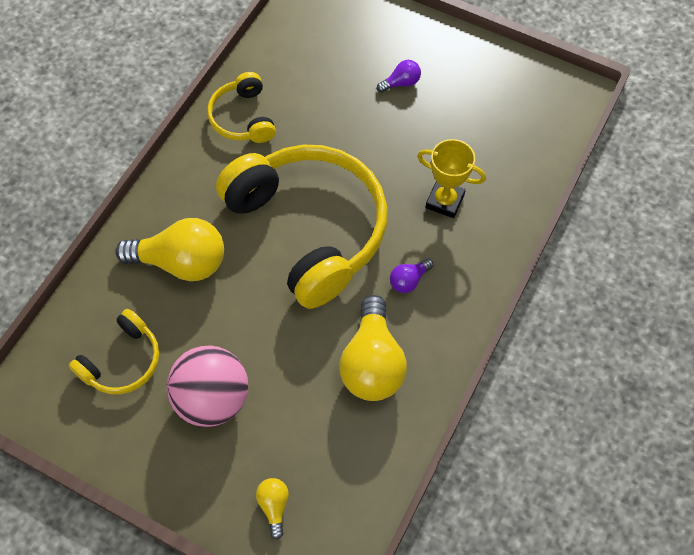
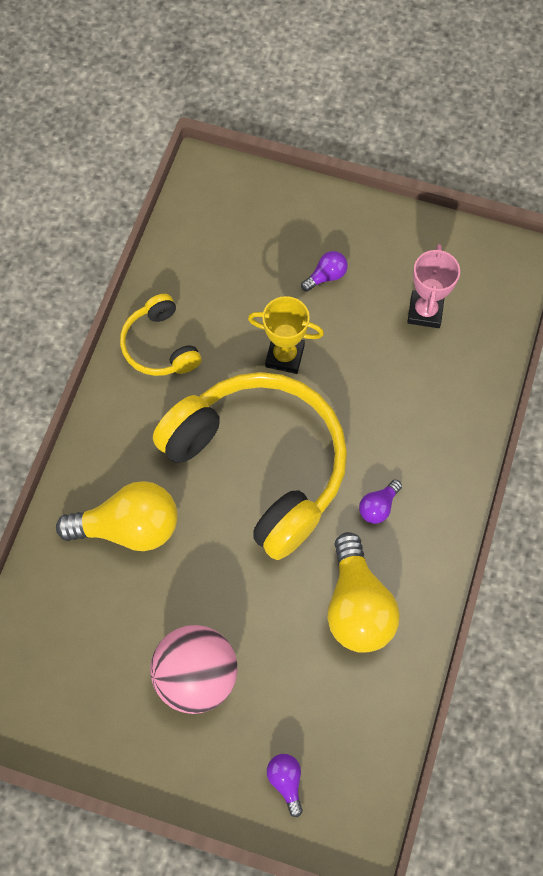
camera: 10 degrees left, 5 degrees up
(122, 361) = (90, 651): yellow headphones -> none
(274, 506) = (286, 781): yellow light bulb -> purple light bulb
(445, 201) = (399, 408): yellow trophy -> yellow trophy (284, 356)
(483, 124) = (425, 312): none -> pink trophy

